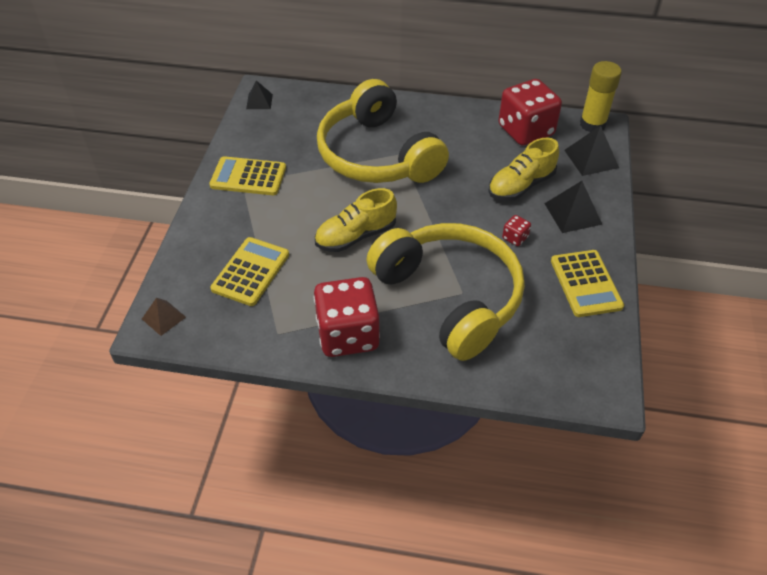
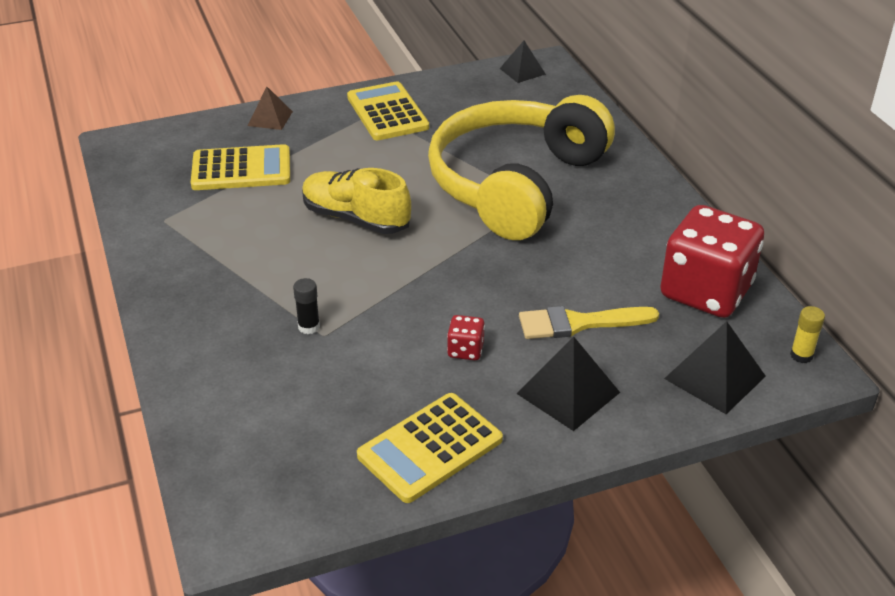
camera: 60 degrees right, 10 degrees down
(163, 318) = (139, 144): brown pyramid -> brown pyramid (270, 118)
(348, 335) = (192, 268): red dice -> none
(450, 297) = (309, 327): yellow headphones -> black glue stick
(521, 185) = (579, 323): yellow shoe -> yellow brush
(592, 124) = (801, 355): yellow glue stick -> yellow glue stick, size x0.47

